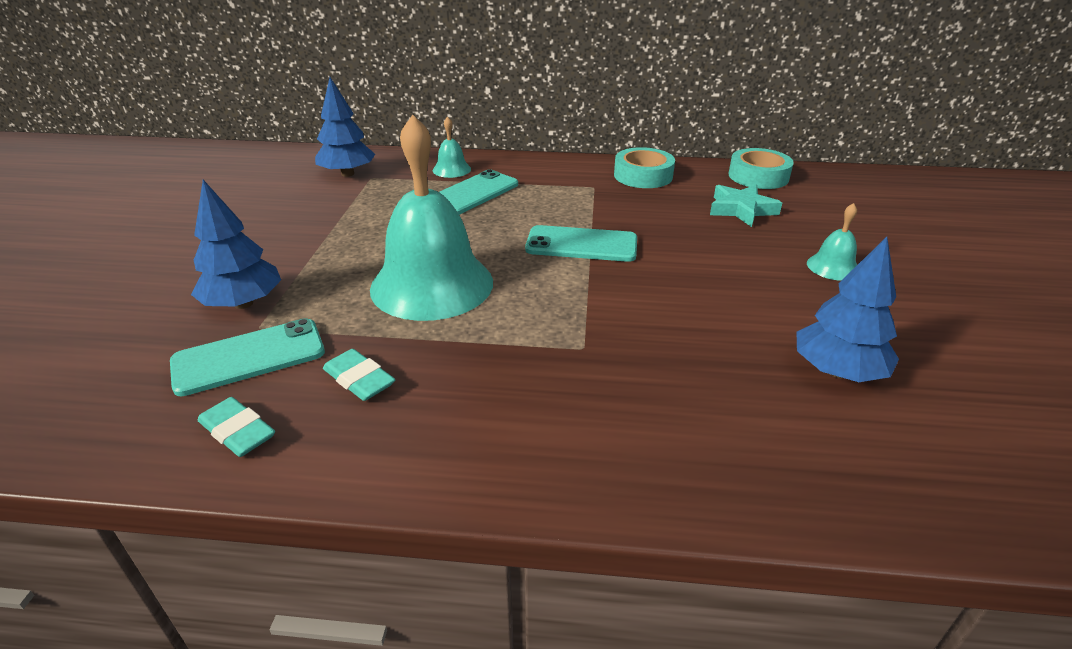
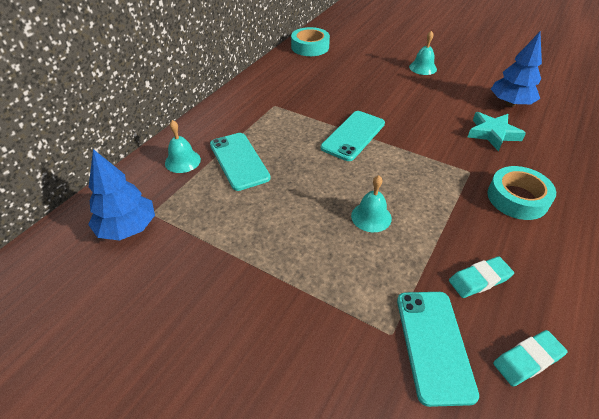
camera: 65 degrees left, 10 degrees up
(243, 303) = (347, 342): blue tree -> none
(432, 284) = (371, 217): turquoise bell -> turquoise bell, size x0.43
(643, 176) = (275, 82): turquoise tape -> turquoise tape (517, 198)
(741, 209) = (346, 67): turquoise star -> turquoise star (492, 134)

